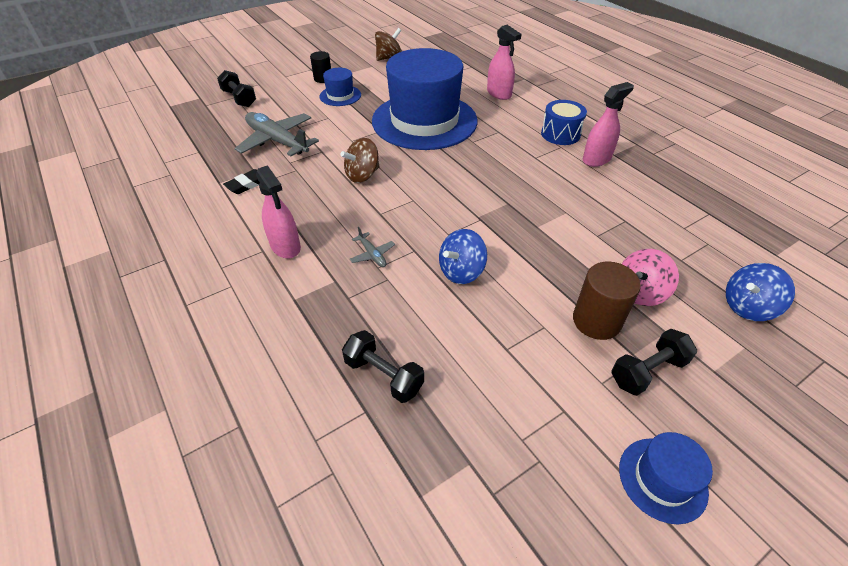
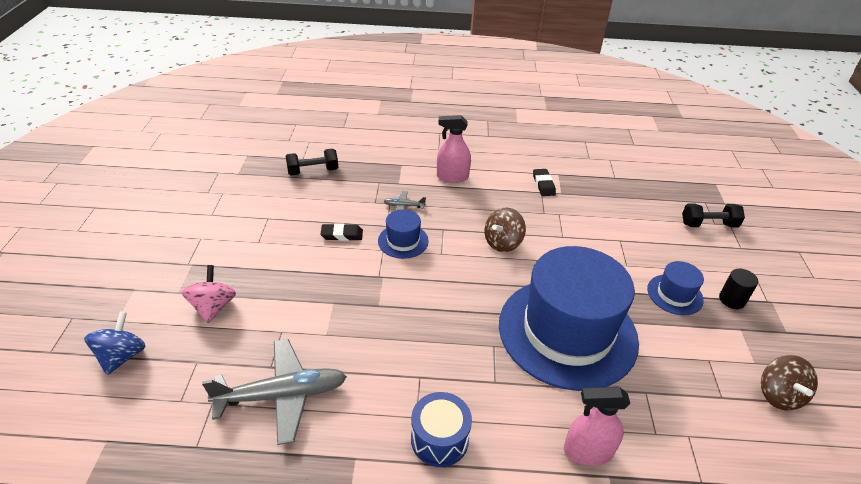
camera: 125 degrees right, 5 degrees down
(277, 141) = (600, 219): grey plane -> grey plane (281, 395)
(362, 175) = (502, 243): brown spinning top -> brown spinning top turned 135 degrees counterclockwise
(461, 271) = (342, 235): blue spinning top -> black eraser
(596, 159) = (364, 430): pink spray bottle -> none
(596, 321) = (229, 267): brown cylinder -> none
(647, 371) = (177, 261): black dumbbell -> none
(662, 479) = (142, 221): blue hat -> blue hat (403, 241)

